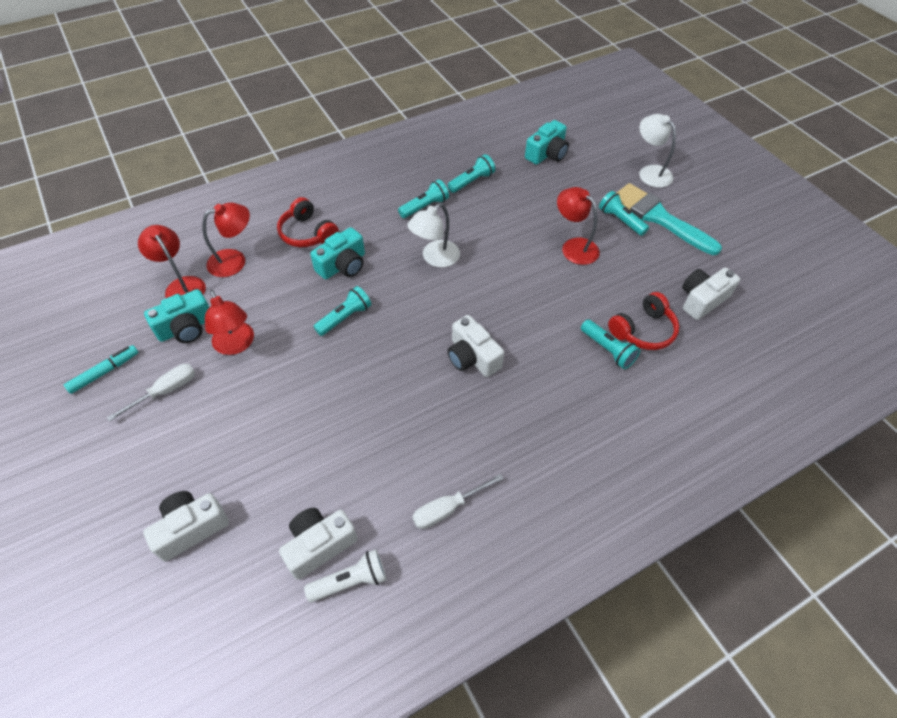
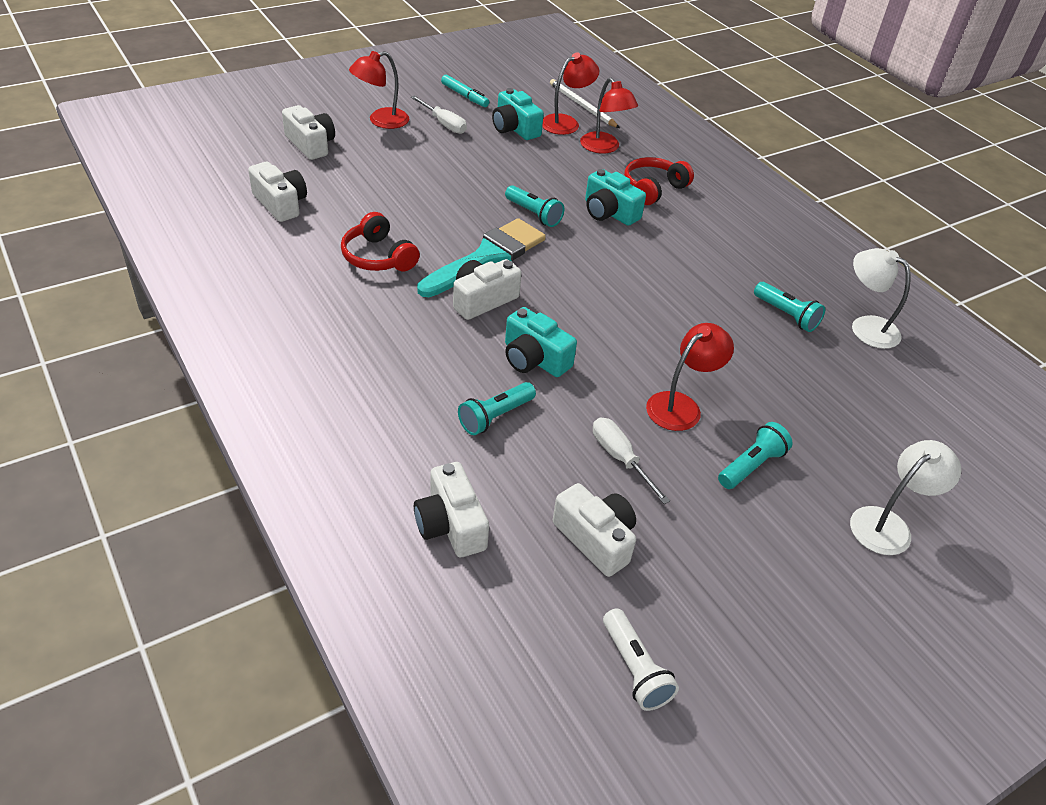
camera: 85 degrees right, 10 degrees down
(150, 271) = (582, 106): none -> white pencil
(236, 345) = (495, 154): red lamp -> red lamp (381, 121)
(350, 581) = (244, 220): white flashlight -> white flashlight (635, 669)
(424, 207) = (722, 272): turquoise flashlight -> none
(435, 258) = (633, 278): white lamp -> white lamp (866, 327)
(447, 509) = (299, 275): white screwdriver -> white screwdriver (620, 458)
(547, 154) = (882, 397): turquoise camera -> turquoise camera (534, 359)
(643, 330) = (530, 458): red headphones -> red headphones (378, 257)
(658, 217) = (772, 516): turquoise brush -> turquoise brush (487, 257)
(715, 376) = (450, 525): none -> white camera

